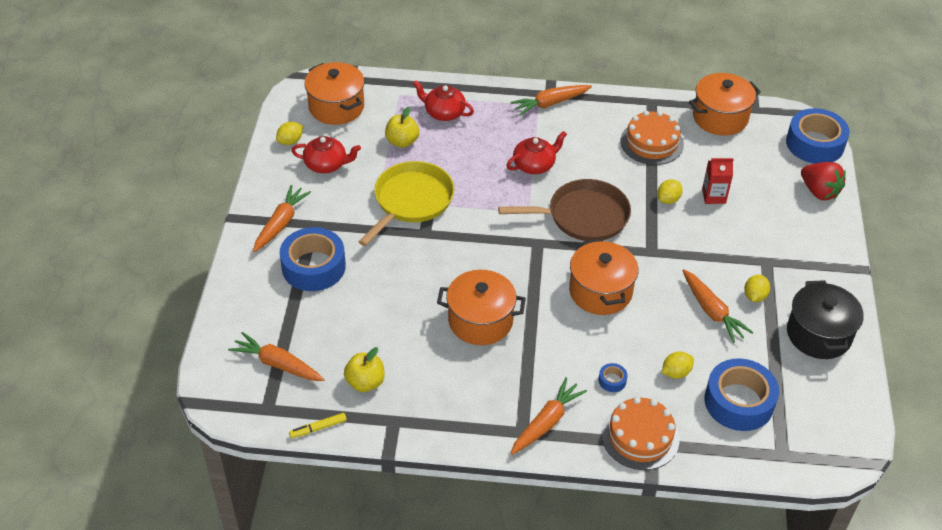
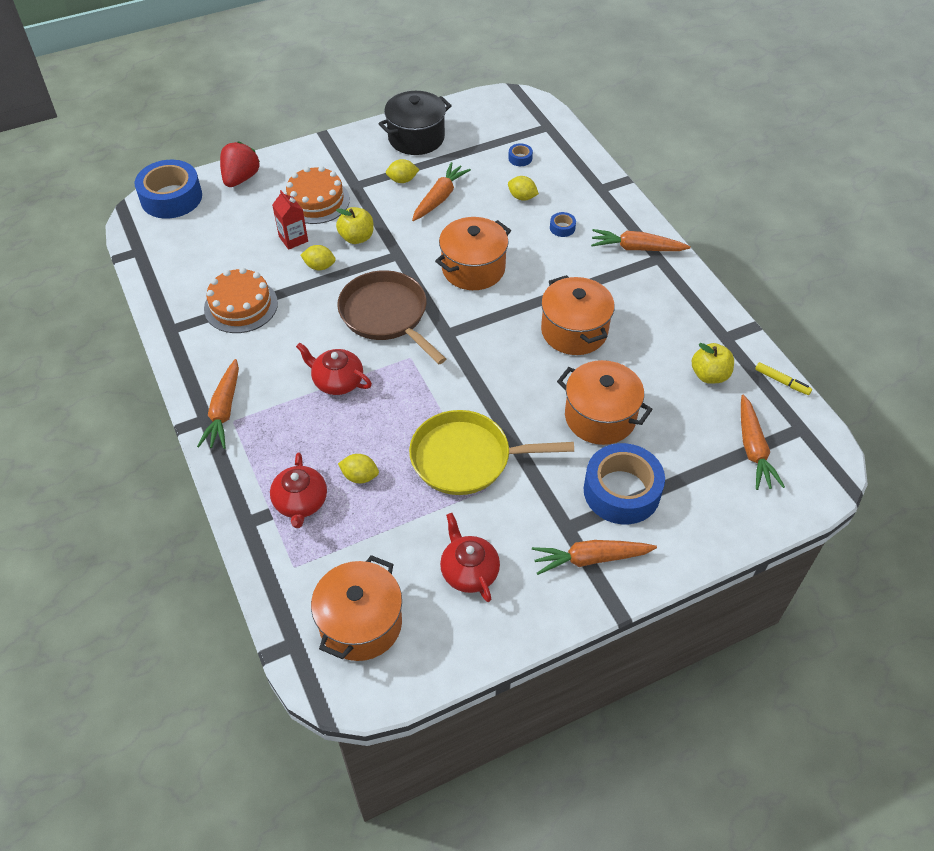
camera: 120 degrees left, 5 degrees up
(290, 141) = (457, 636): yellow lemon -> yellow lemon (360, 476)
(402, 142) = (379, 517): yellow apple -> yellow apple (357, 238)
(550, 103) = (224, 411): orange carrot -> orange carrot turned 60 degrees clockwise
(640, 436) = (600, 196): orange cake -> orange cake (316, 201)
(720, 117) = (168, 270): orange pot -> orange pot (600, 417)
(739, 402) = (520, 158): blue tape -> blue tape, size x0.41

